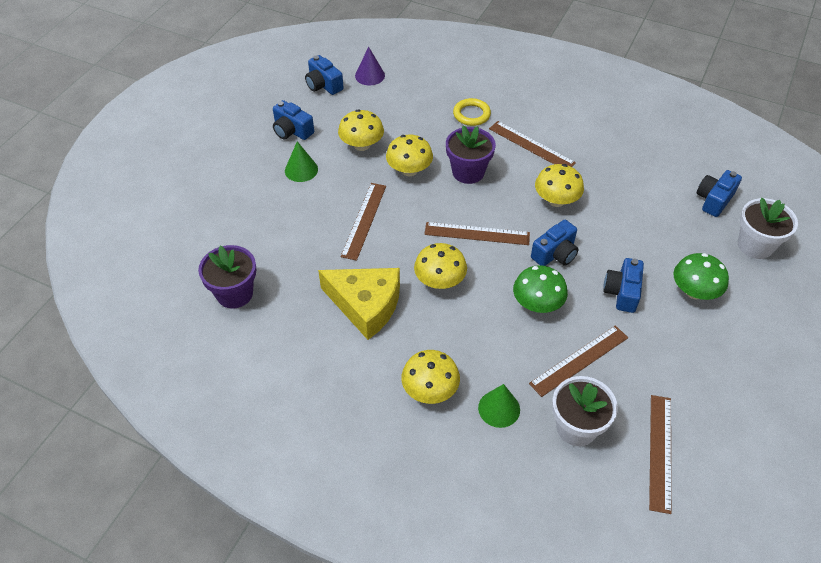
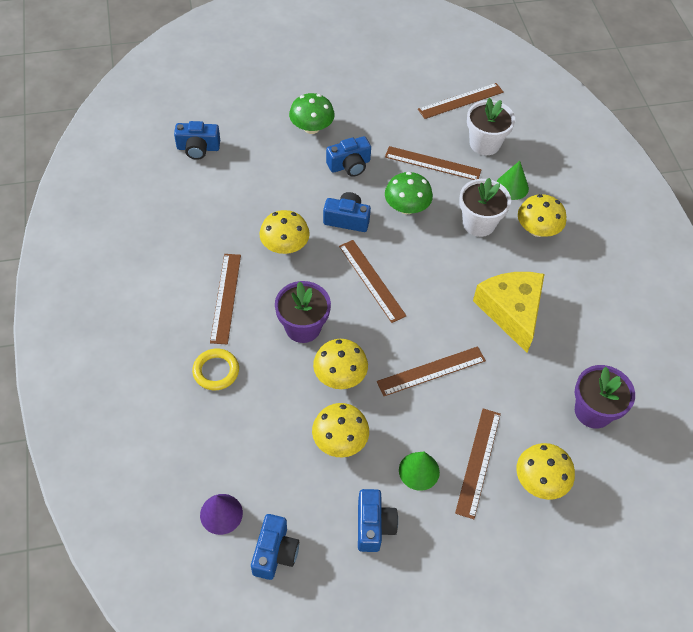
camera: 130 degrees left, 5 degrees up
(274, 202) = (478, 462): none -> brown ruler
(439, 281) = (443, 277): yellow mushroom -> yellow mushroom (540, 481)
(755, 245) = (233, 110): white flower pot -> white flower pot (479, 223)

